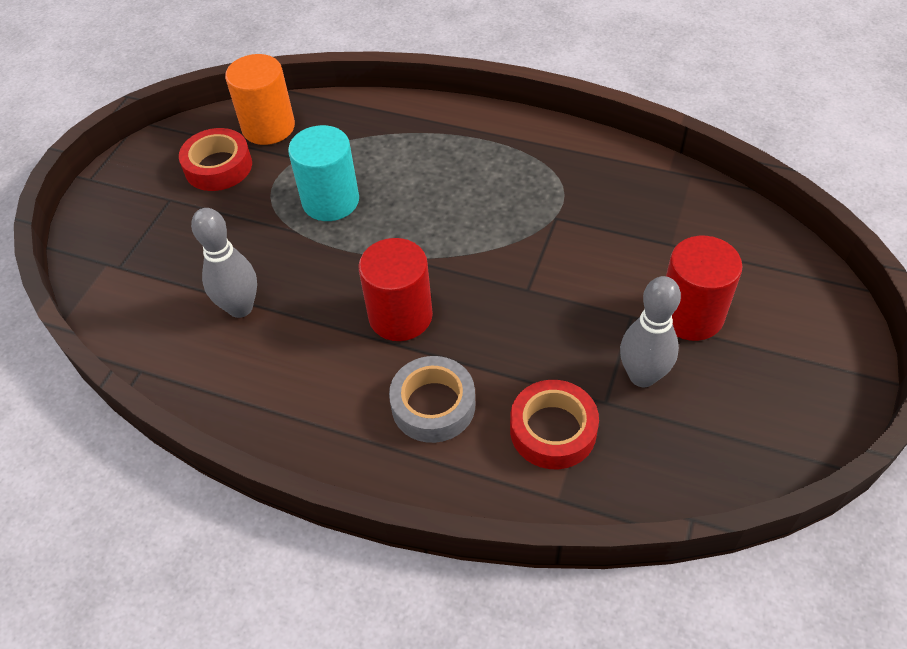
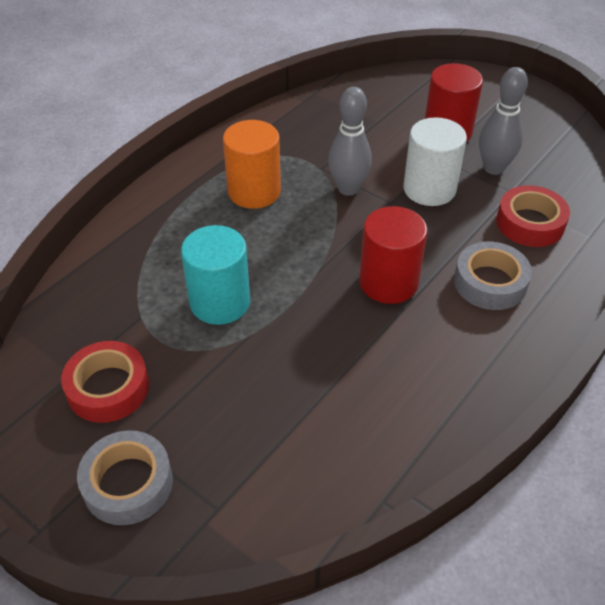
camera: 75 degrees left, 5 degrees down
(133, 209) = (128, 483): none -> grey tape
(240, 308) = (330, 398): grey bowling pin -> grey bowling pin (348, 188)
(268, 127) = (74, 333): orange cylinder -> orange cylinder (254, 192)
(567, 319) = (429, 189): none -> white cylinder

